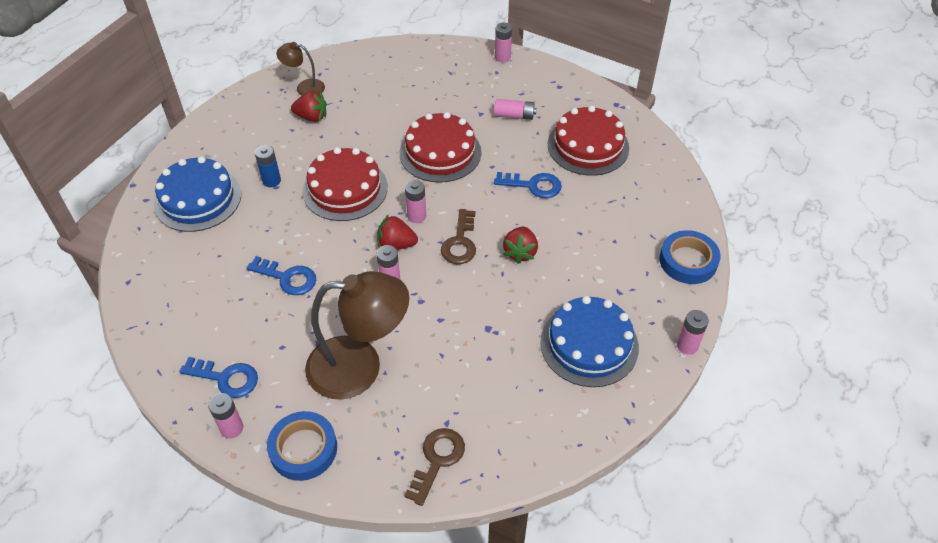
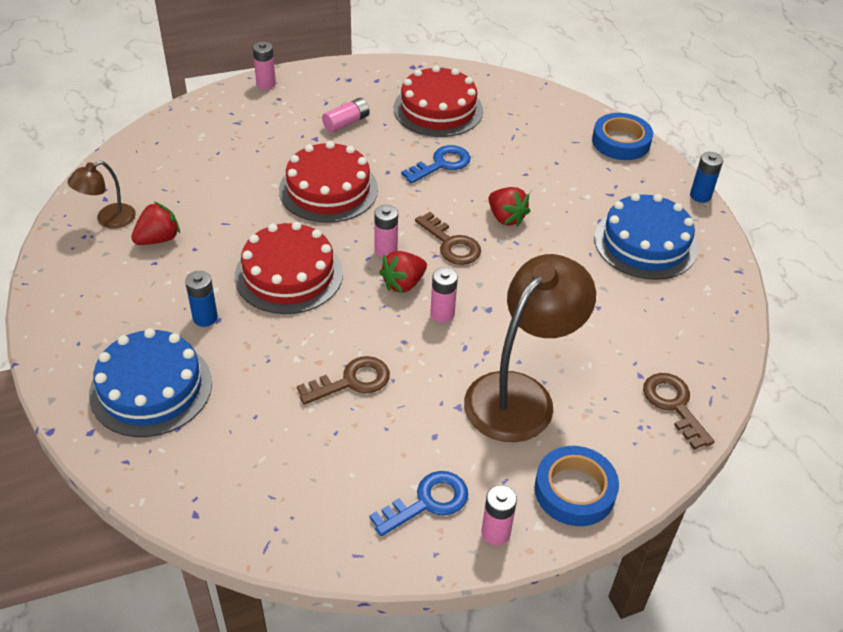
camera: 50 degrees left, 5 degrees down
(287, 278) = (352, 381): blue key -> brown key
(687, 345) = (700, 196): pink battery -> blue battery

